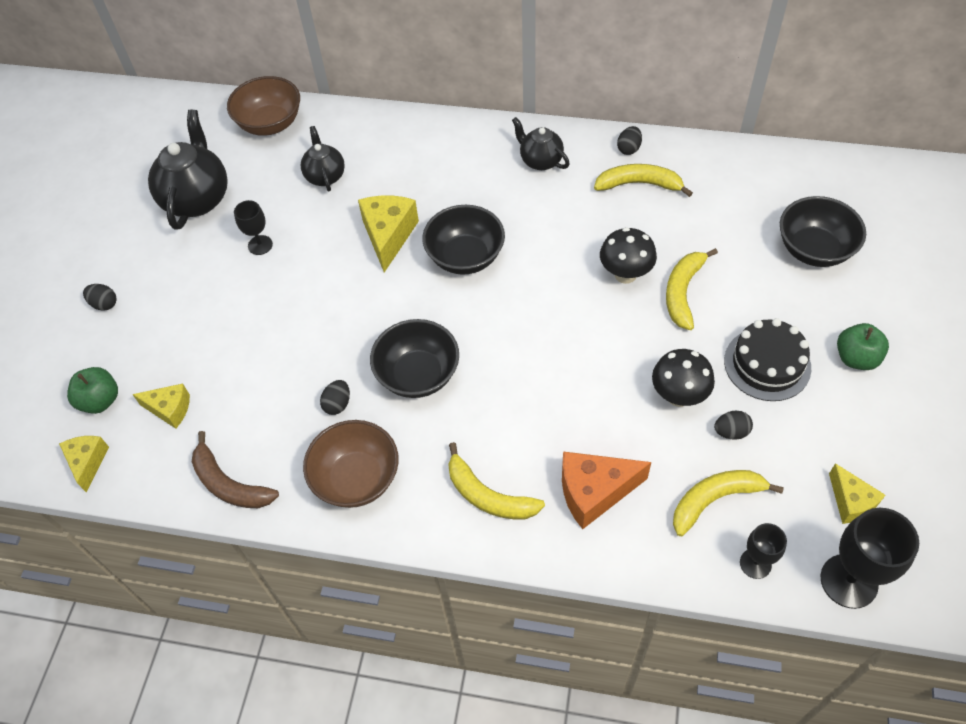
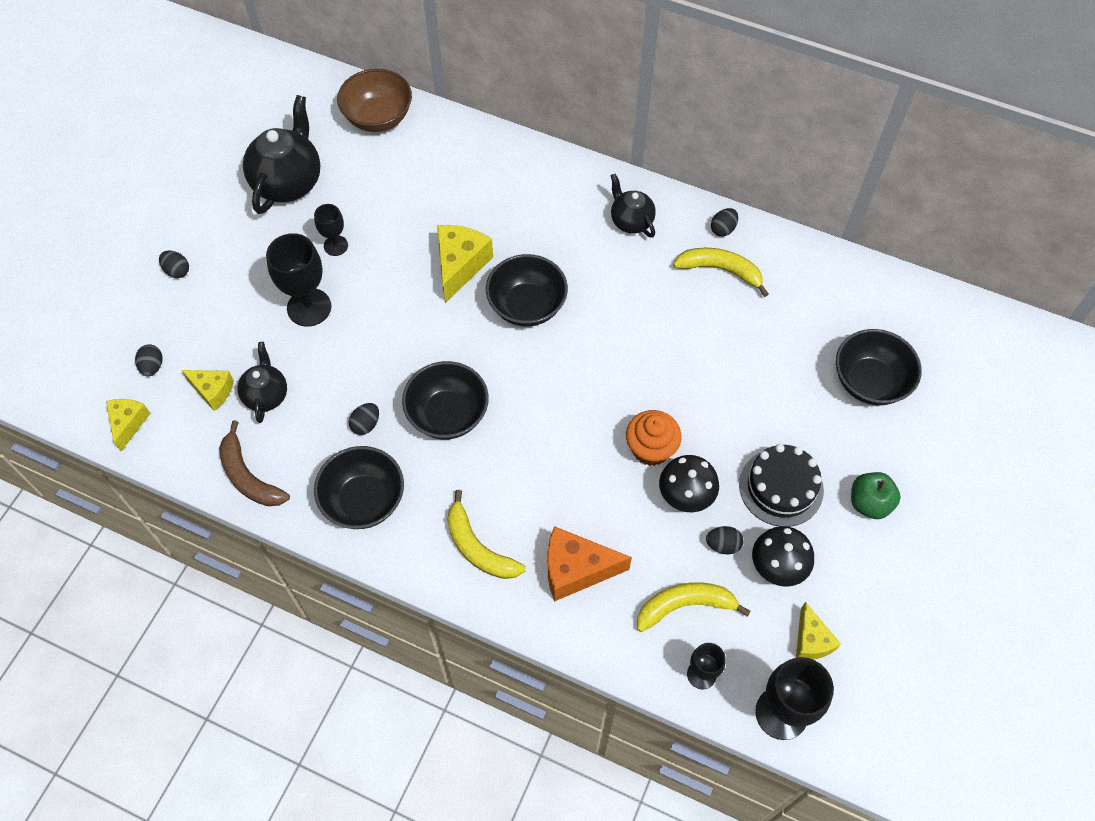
camera: 10 degrees right, 5 degrees up
(100, 400) = (152, 366): green apple -> black egg
(249, 307) = (309, 307): none -> black goblet
(325, 176) = (416, 187): black teapot -> black teapot (266, 395)
(357, 478) = (364, 500): brown bowl -> black bowl
(625, 274) = (675, 362): black mushroom -> black mushroom (777, 568)
(629, 359) = (651, 448): none -> orange cupcake
(683, 292) = (725, 394): yellow banana -> none

